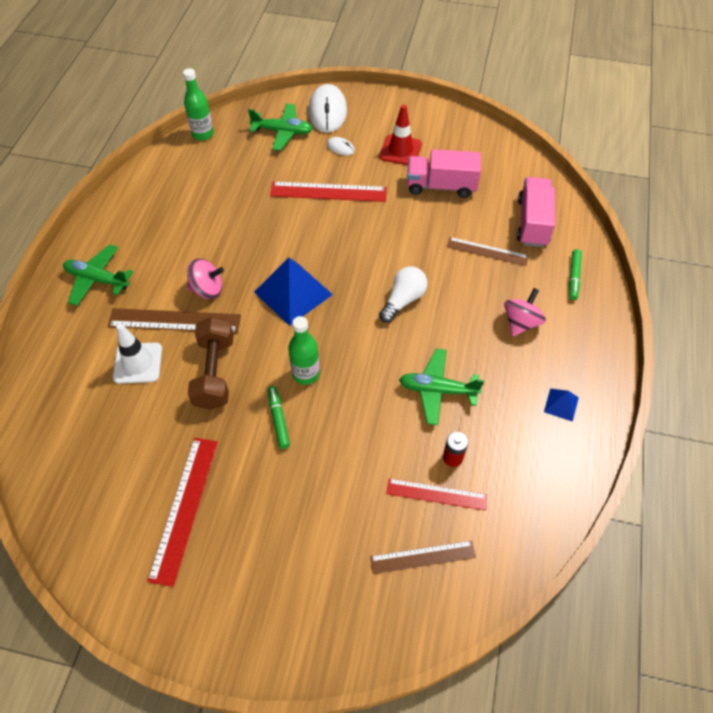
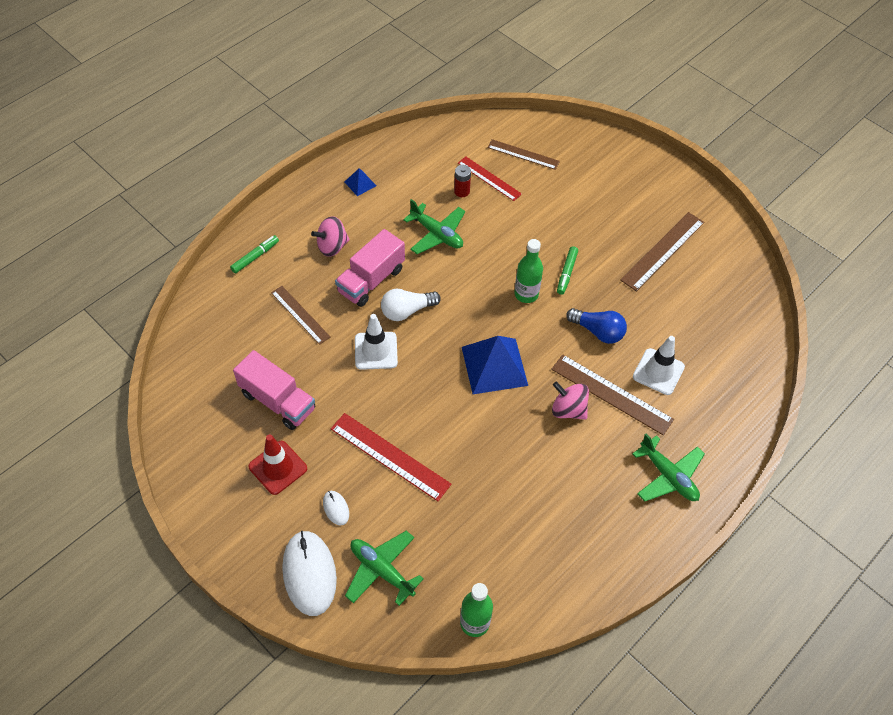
camera: 150 degrees left, 0 degrees up
(184, 508) = (662, 251): red ruler -> brown ruler
(214, 372) = (598, 331): brown dumbbell -> blue light bulb
(327, 111) = (309, 574): white mouse -> white mouse turned 45 degrees counterclockwise
(401, 255) = (376, 351): none -> white traffic cone
(532, 222) = (235, 319): pink truck -> pink truck (371, 280)

